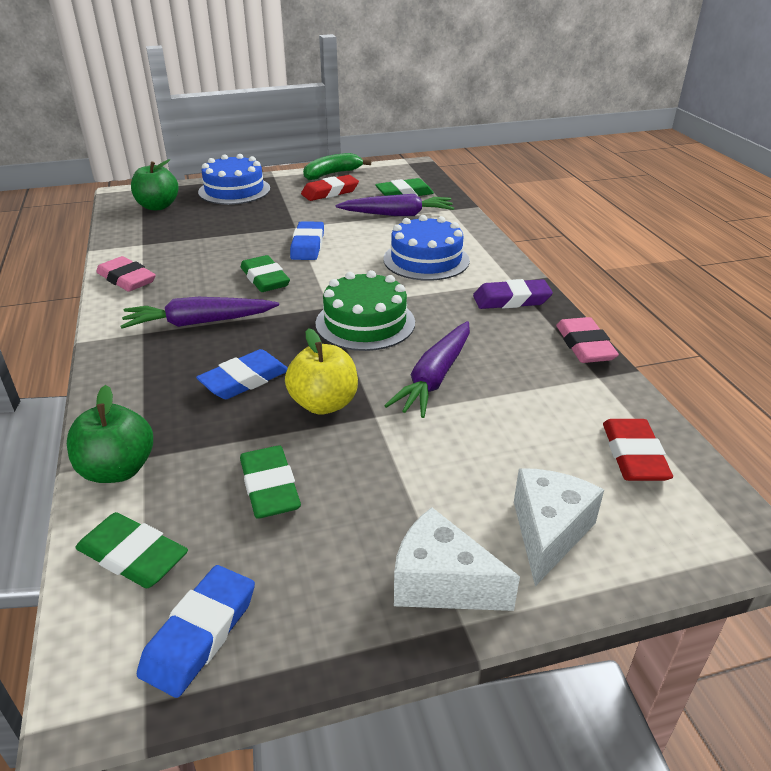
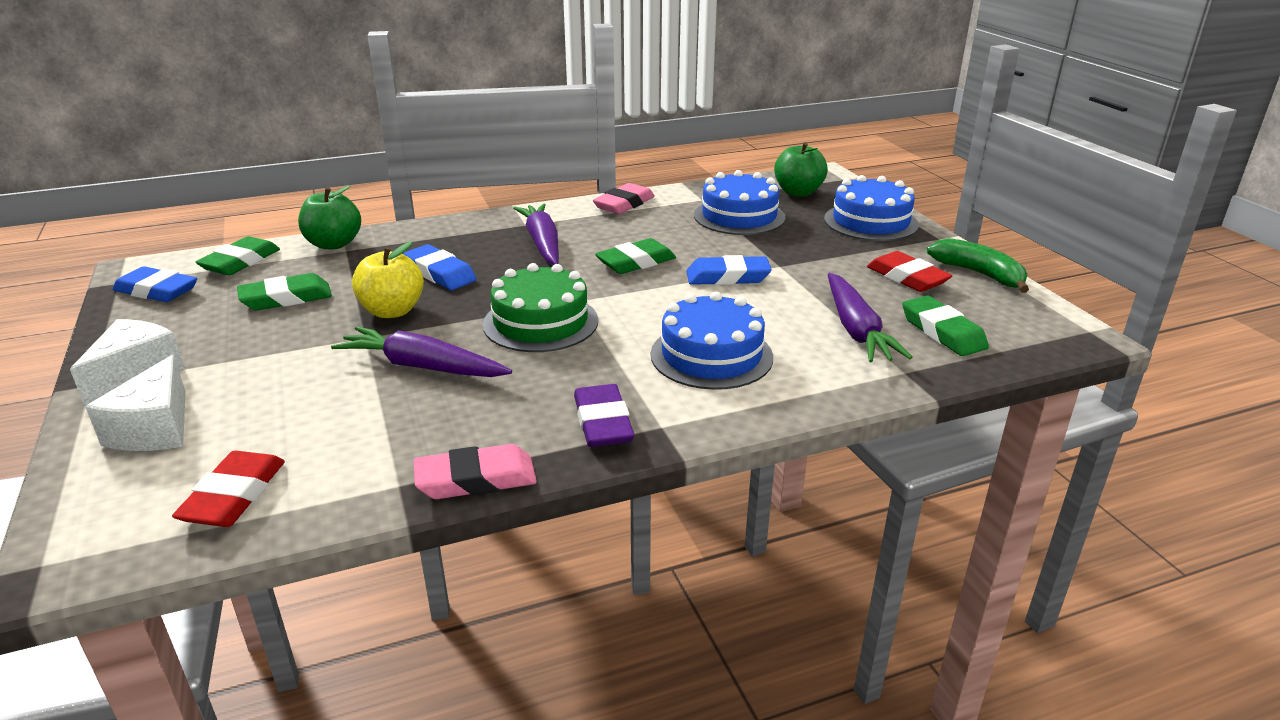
camera: 85 degrees right, 5 degrees down
(193, 232) = (739, 216): none -> blue cake
(548, 532) = (155, 428): white cheese -> white cheese turned 75 degrees clockwise
(634, 455) = (234, 496): red eraser -> red eraser turned 75 degrees counterclockwise

